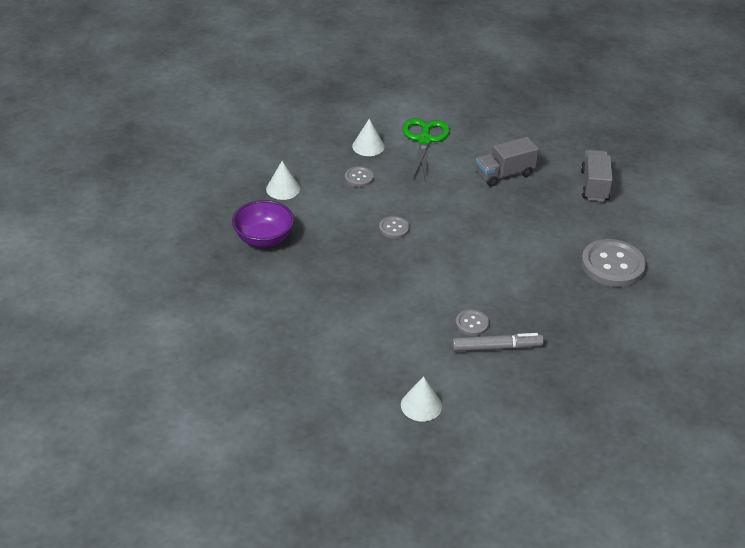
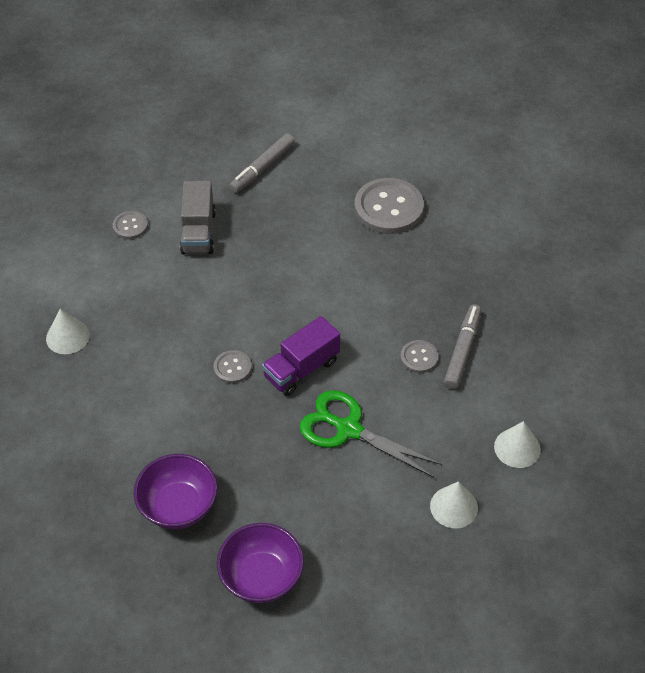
camera: 65 degrees left, 10 degrees up
(229, 295) = (261, 577): none -> purple bowl
(283, 189) = (94, 454): white cone -> white cone (454, 507)
(359, 178) = (121, 368): grey button -> grey button (130, 226)
(416, 263) = (301, 369): none -> purple truck
(424, 139) = (91, 278): green scissors -> green scissors (347, 429)
(594, 186) = (262, 168): grey truck -> grey marker

